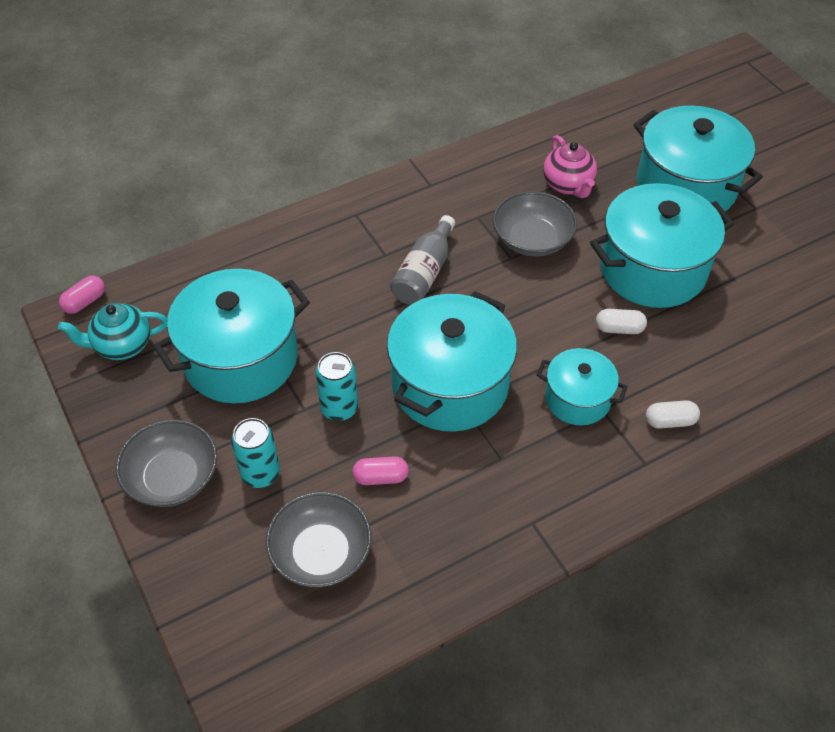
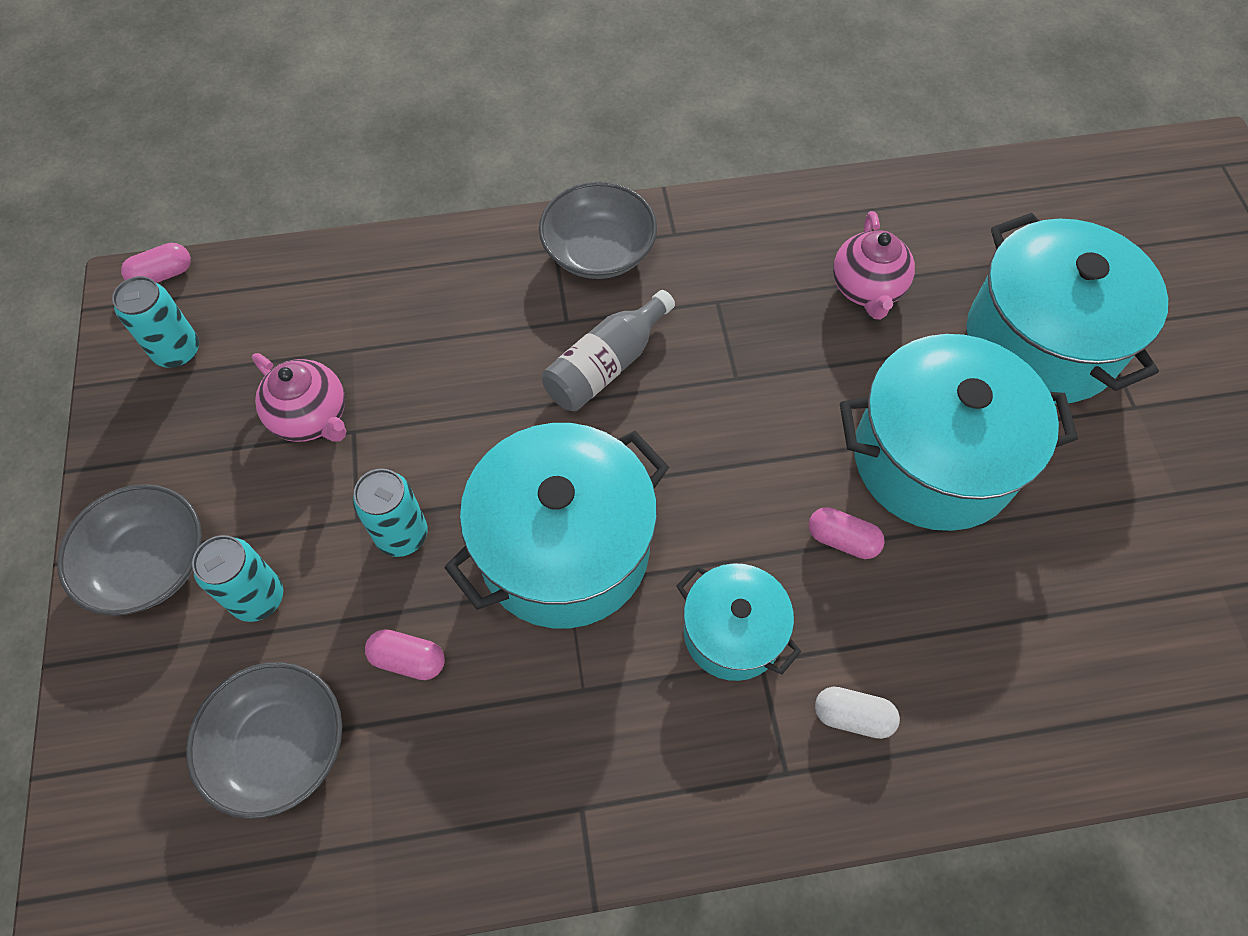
camera: 20 degrees right, 10 degrees up
(122, 345) = (177, 351): turquoise teapot -> turquoise can
(240, 358) = (311, 417): turquoise pot -> pink teapot
(532, 239) = (778, 358): grey bowl -> grey bowl (598, 251)
(619, 329) = (842, 540): white capsule -> pink capsule

